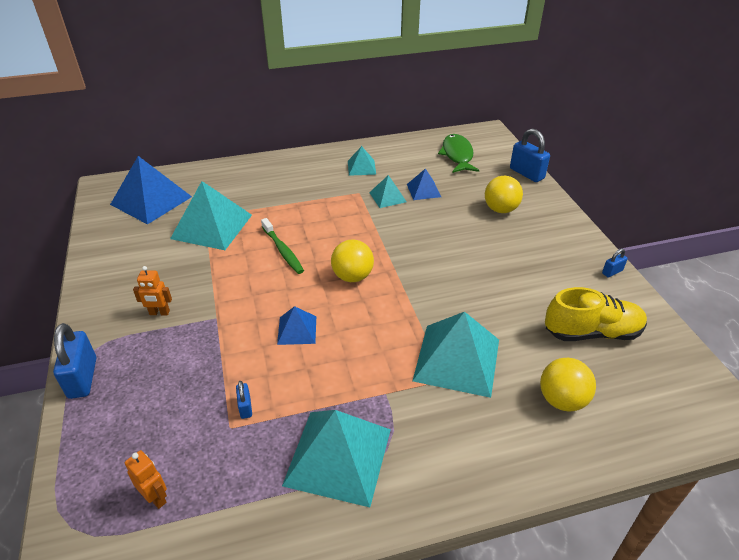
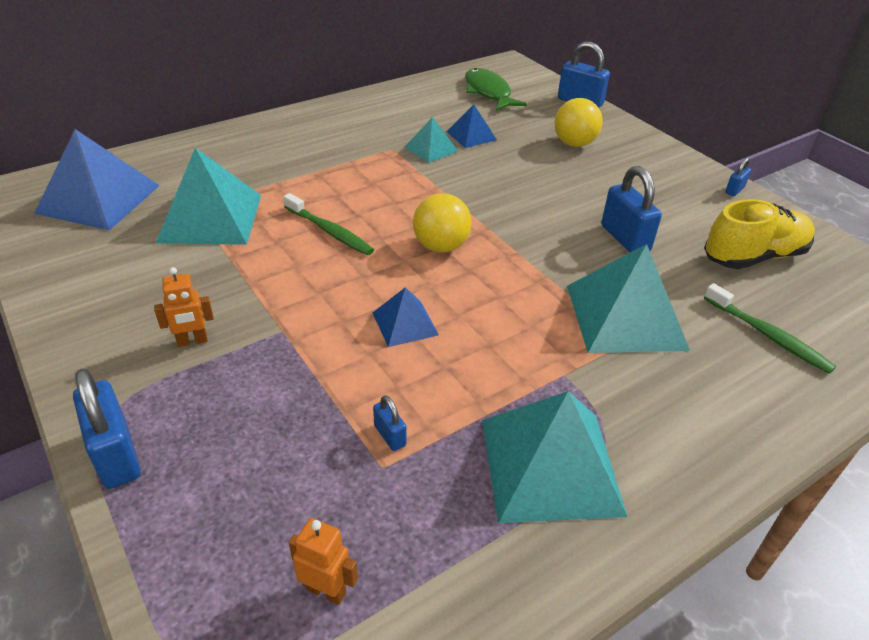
camera: 20 degrees left, 0 degrees up
(361, 167) = (378, 120): turquoise pyramid -> none
(494, 296) = (625, 238): none -> blue padlock
(562, 400) = (768, 335): yellow ball -> green toothbrush

